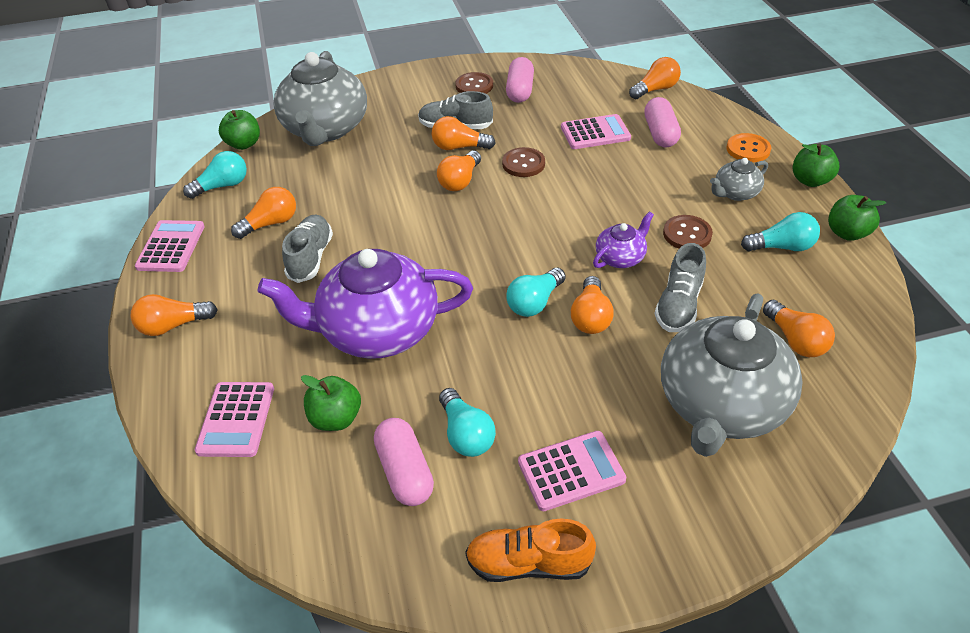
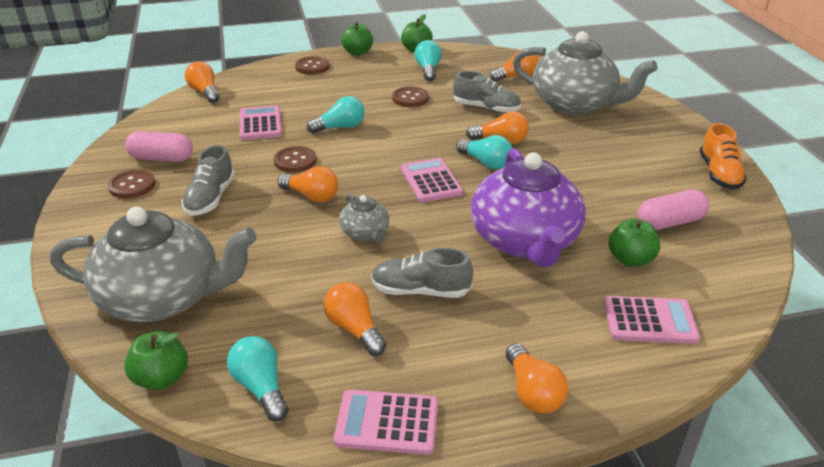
camera: 90 degrees left, 10 degrees down
(459, 147) = (251, 196): orange light bulb -> none
(466, 434) = (626, 195): turquoise light bulb -> turquoise light bulb (340, 127)
(571, 471) = (643, 156): pink calculator -> pink calculator (431, 181)
(620, 257) = (434, 125): purple teapot -> none
(660, 133) = (275, 96): pink capsule -> none
(735, 193) = (365, 77): grey teapot -> grey teapot (365, 233)
(748, 149) = (312, 67): orange button -> brown button

